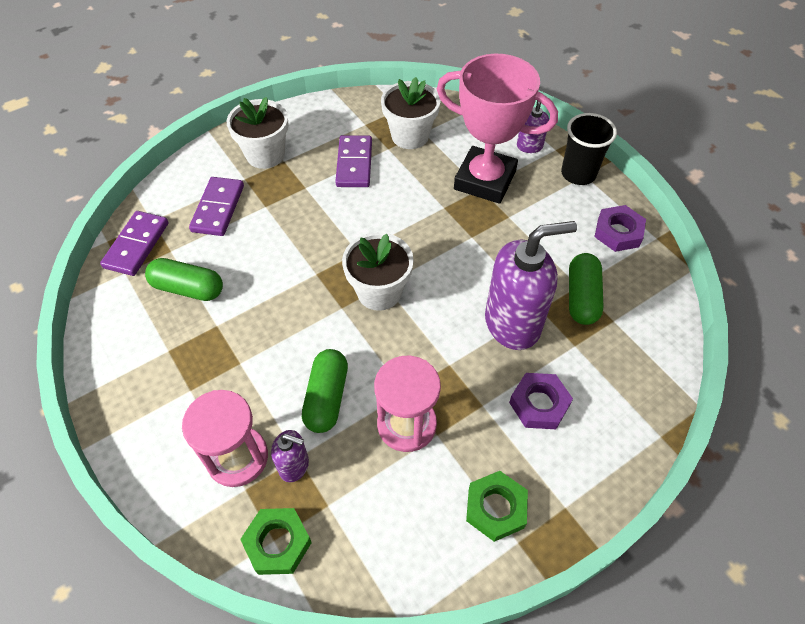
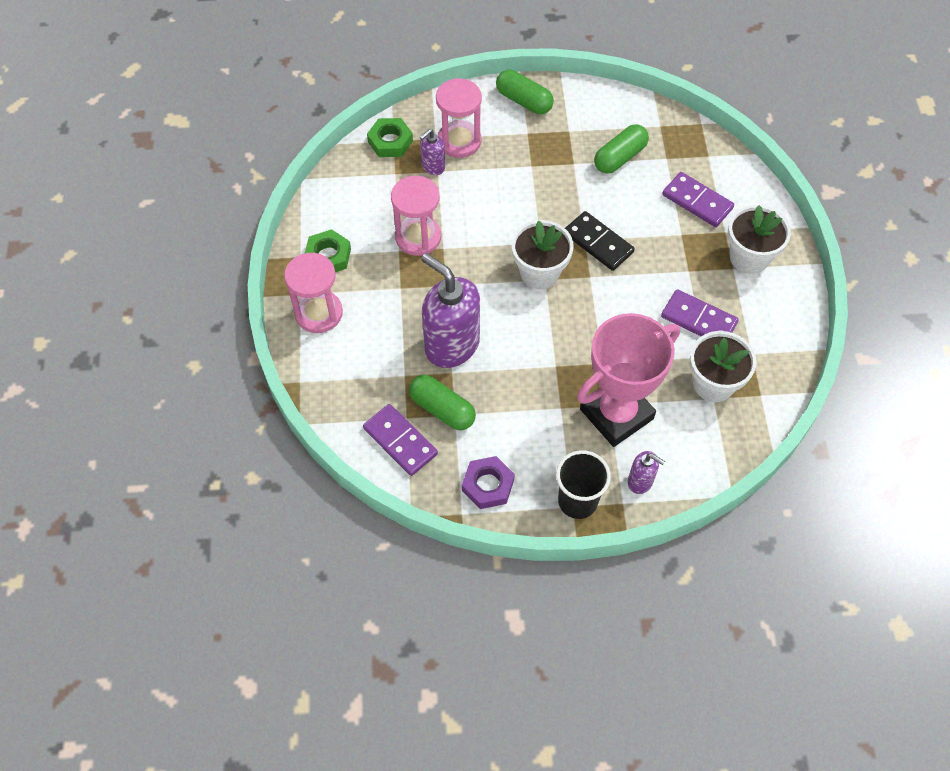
camera: 120 degrees right, 5 degrees up
(136, 245) = (685, 139): purple domino -> purple domino (400, 441)
(313, 261) = (598, 243): none -> black domino
(327, 397) = (469, 202): green capsule -> green capsule (524, 101)
(513, 323) = (451, 345): purple soap dispenser -> purple soap dispenser turned 120 degrees clockwise
(539, 404) = (376, 322): purple nut -> none
(573, 469) = (318, 313): none -> pink hourglass

